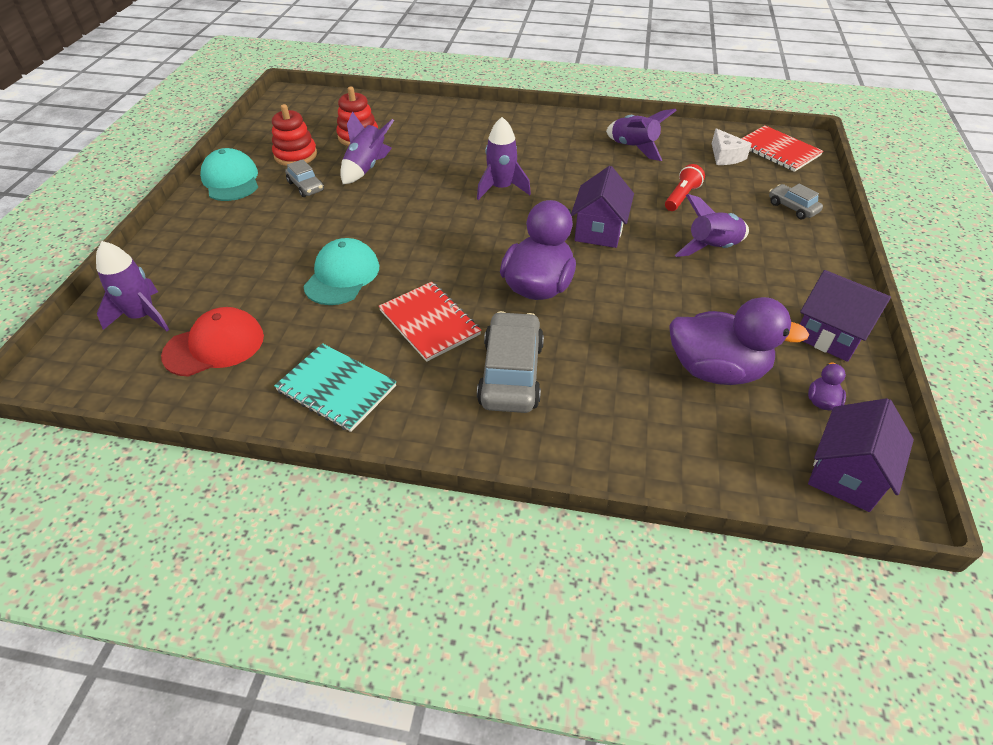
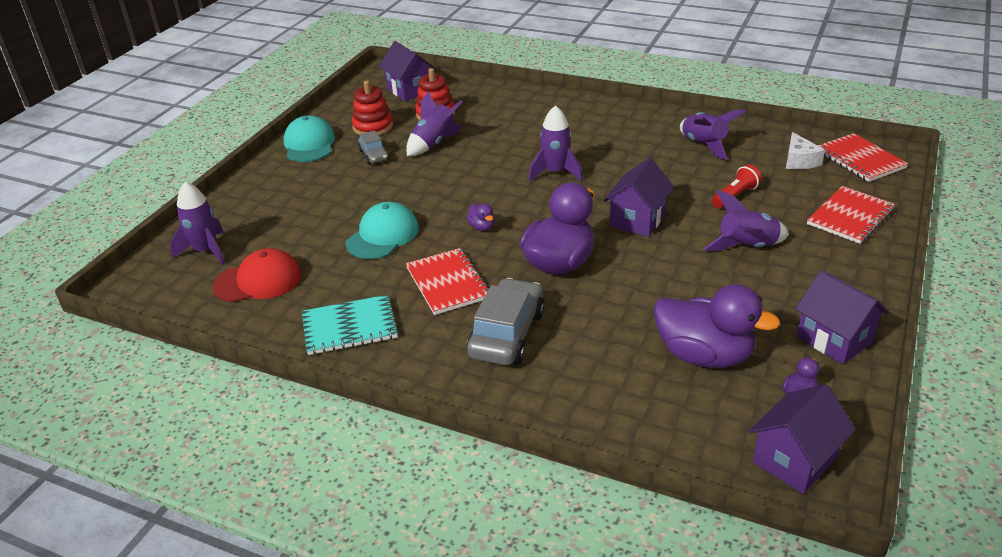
camera: 15 degrees right, 10 degrees down
(323, 113) = (409, 90): none -> purple house
(336, 388) = (349, 327): turquoise notebook -> turquoise notebook turned 60 degrees counterclockwise
(445, 255) = (482, 227): none -> purple duck
(792, 208) = (850, 217): grey car -> red notebook

